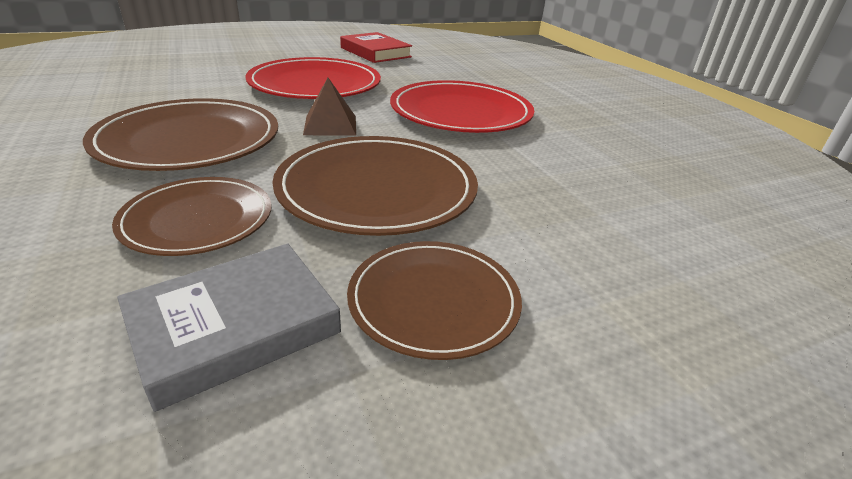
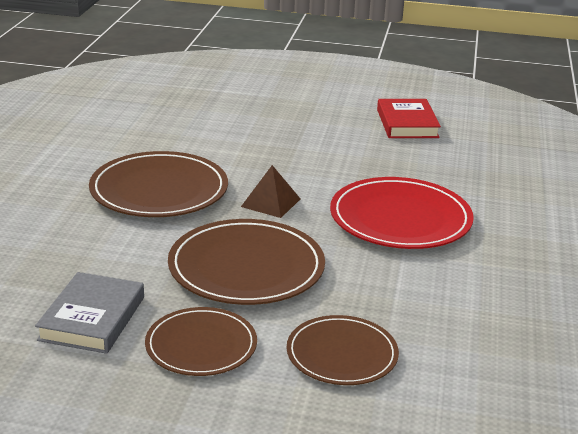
camera: 35 degrees right, 5 degrees down
(197, 219) = (119, 253): brown plate -> brown plate (342, 354)
(234, 326) = (92, 318): grey book -> grey book turned 75 degrees counterclockwise
(315, 84) = (302, 155): red plate -> none

